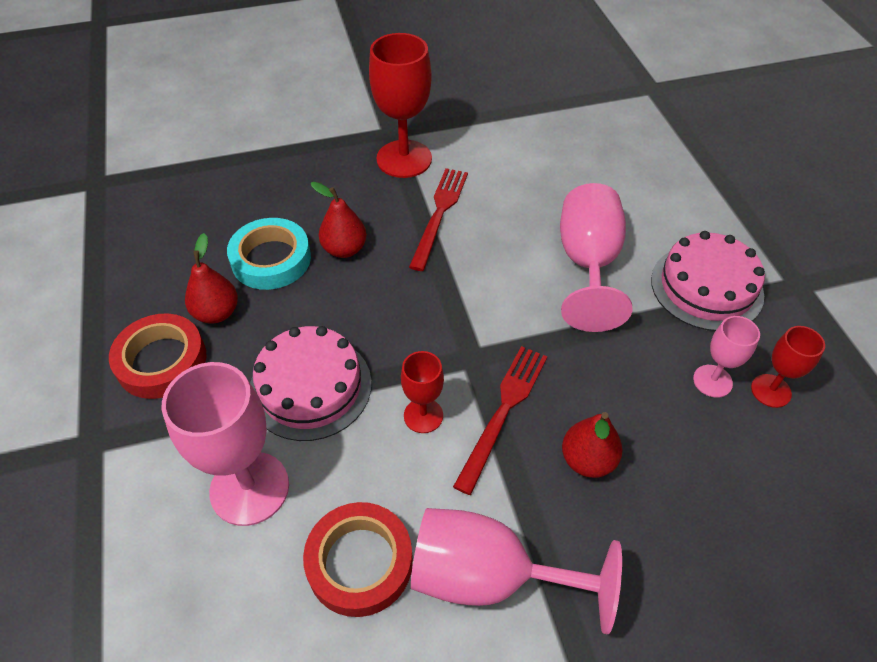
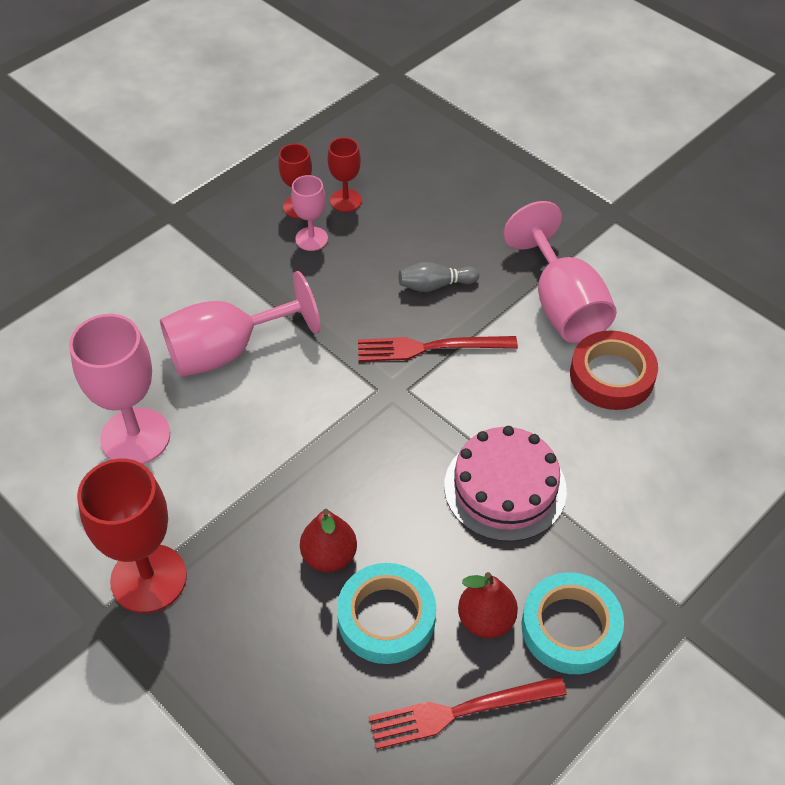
camera: 120 degrees left, 0 degrees up
(161, 361) = (570, 627): red tape -> turquoise tape
(249, 488) = (619, 474): pink goblet -> pink goblet (135, 437)
(423, 415) = (472, 395): red goblet -> red goblet (346, 201)
(439, 214) = (225, 497): red fork -> red fork (460, 711)
(587, 460) = (435, 285): red pear -> grey bowling pin
(706, 287) = (208, 265): pink cake -> none

